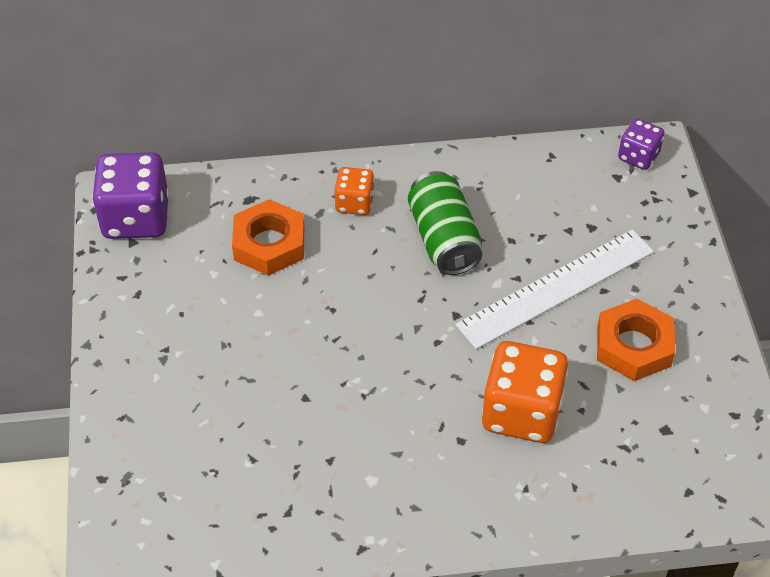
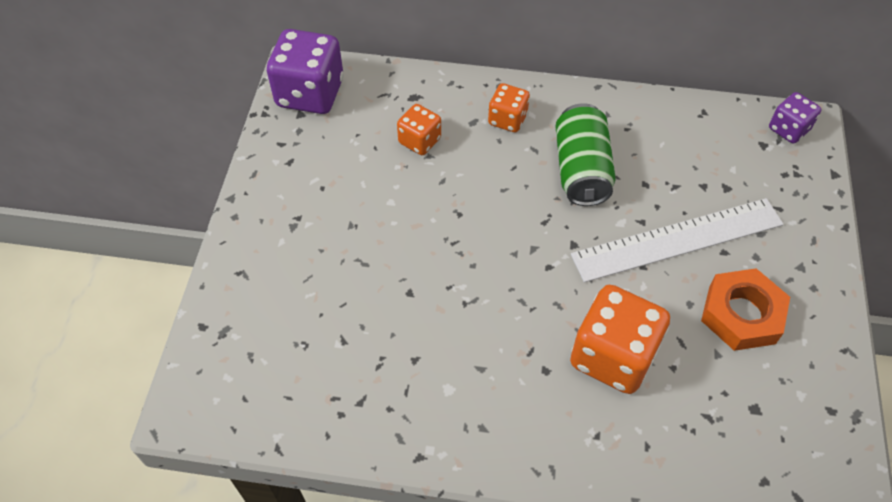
camera: 15 degrees right, 5 degrees up
(269, 244) = (419, 141): orange nut -> orange dice

